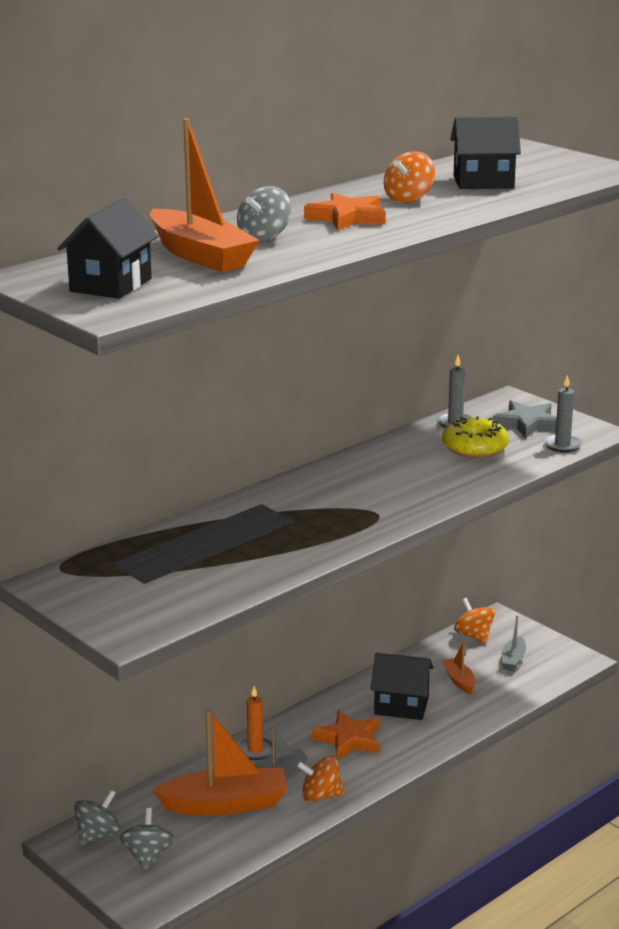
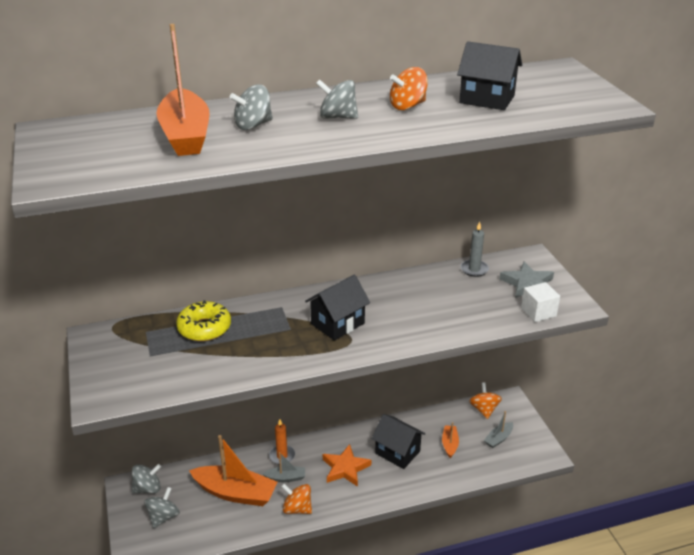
camera: 25 degrees right, 10 degrees up
(111, 285) = (88, 152): black house -> black house (337, 323)
(347, 218) = (337, 117): orange star -> grey spinning top
(474, 448) = (470, 296): yellow donut -> yellow donut (204, 328)
(562, 445) = (538, 312): grey candle -> white cube

